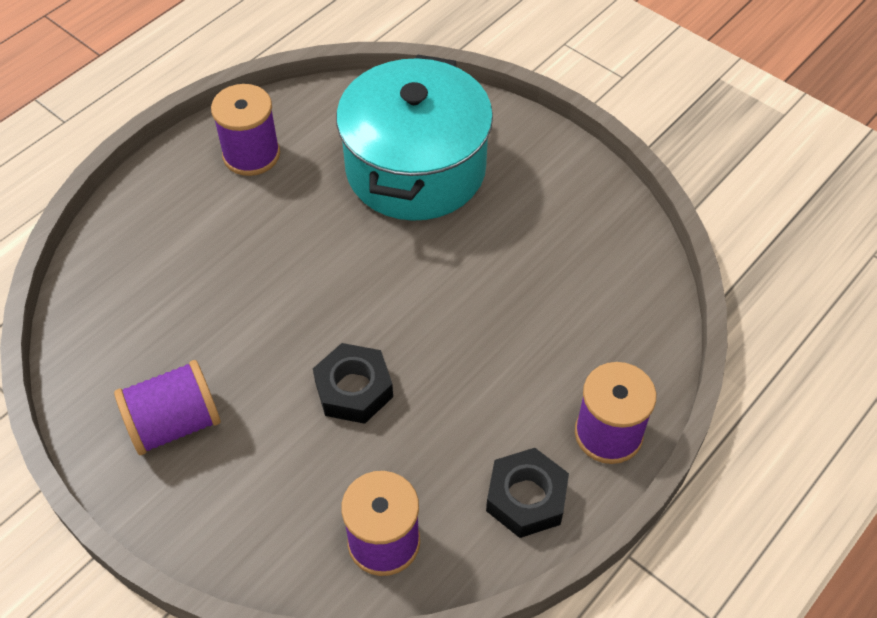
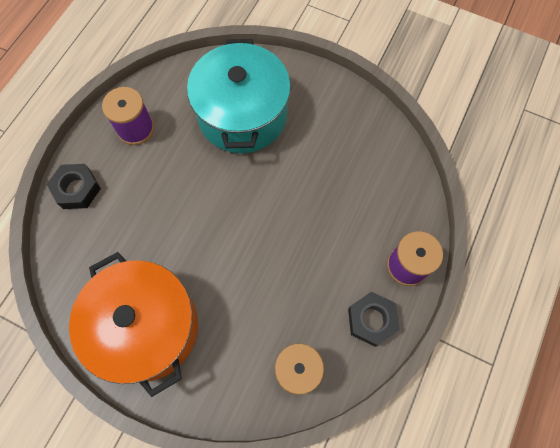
camera: 15 degrees left, 15 degrees up
(175, 423) = (147, 327): purple spool -> orange pot
(354, 389) = (249, 276): black nut -> black nut (77, 189)

